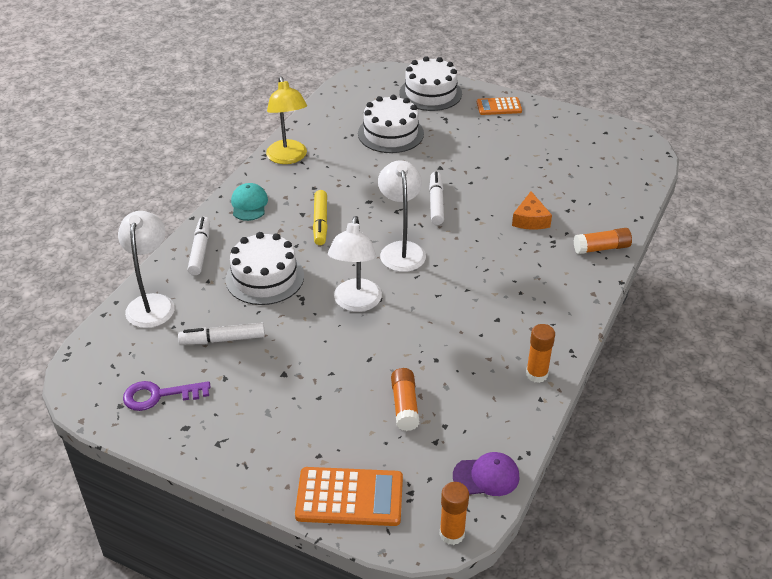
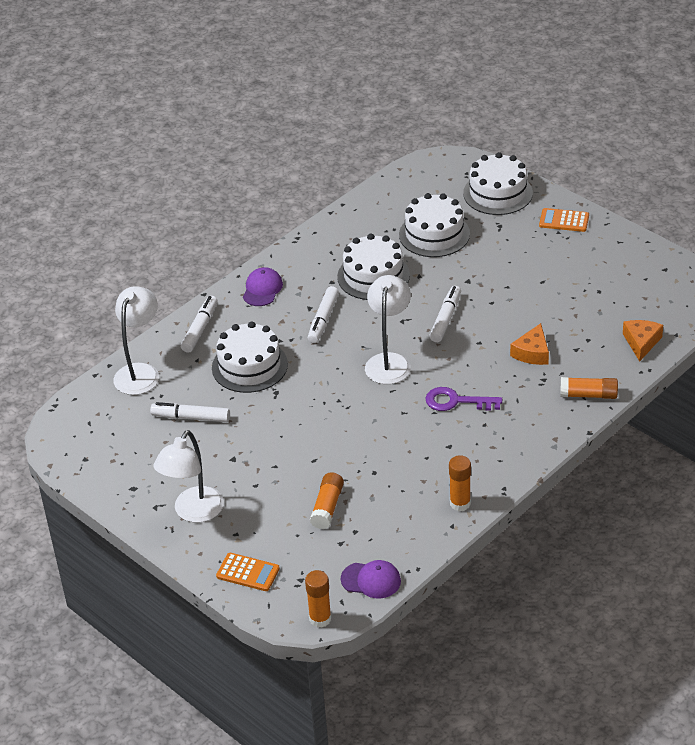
camera: 20 degrees right, 0 degrees up
(159, 395) = (120, 456): purple key -> purple key (456, 401)
(249, 204) = (262, 289): turquoise cap -> purple cap
(288, 158) = (319, 245): yellow lamp -> none
(320, 222) = (323, 320): yellow marker -> white marker
(349, 497) = (248, 572): orange calculator -> orange calculator, size x0.62
(351, 176) = (373, 276): none -> white cake
(356, 303) = (323, 406): white lamp -> white lamp (193, 512)
(621, 195) = (641, 342): none -> orange cheese

